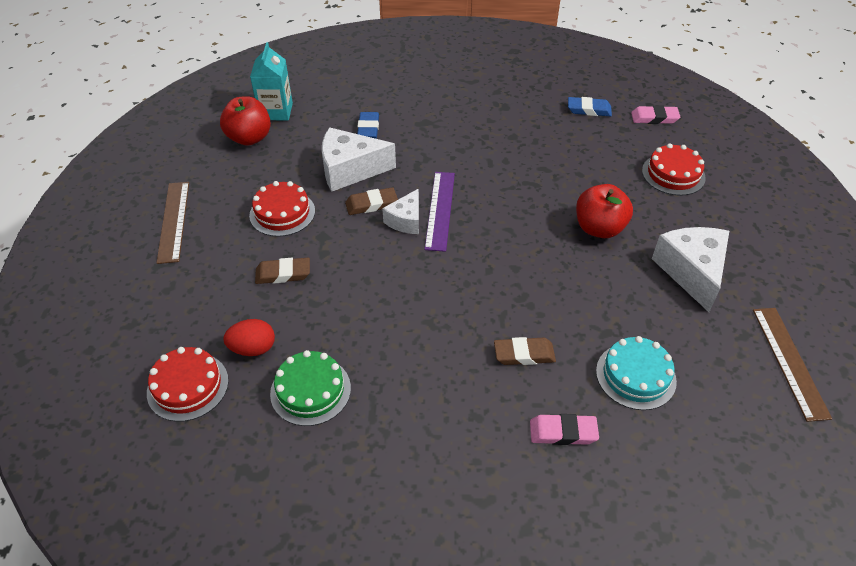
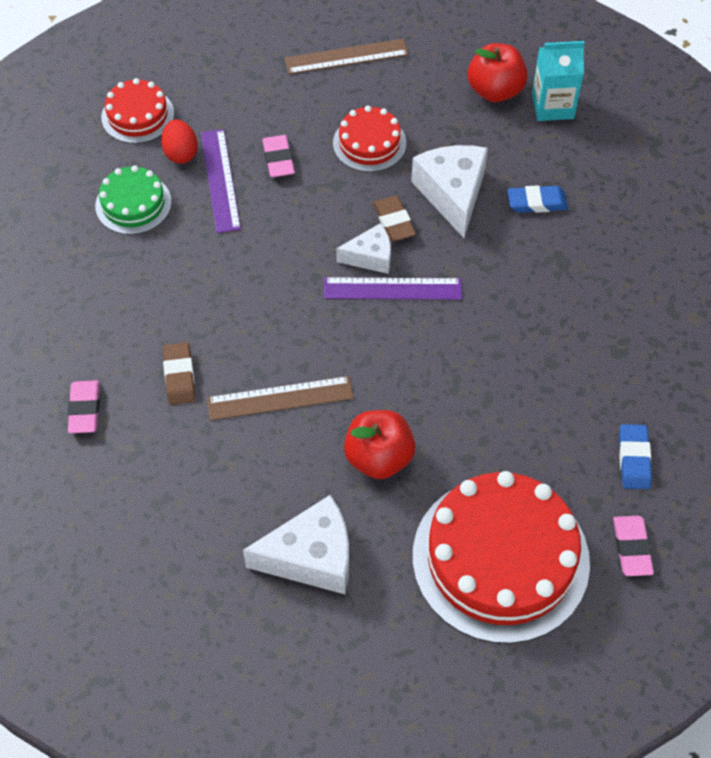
camera: 85 degrees right, 10 degrees up
(283, 274) = (278, 159): brown eraser -> pink eraser
(297, 318) = (220, 180): none -> purple ruler
(406, 220) = (370, 257): white cheese -> white cheese turned 150 degrees clockwise
(635, 376) = (153, 480): turquoise cake -> none
(673, 174) = (500, 558): red cake -> red cake, size x1.99
(790, 361) = (175, 645): brown ruler -> brown ruler (280, 398)

